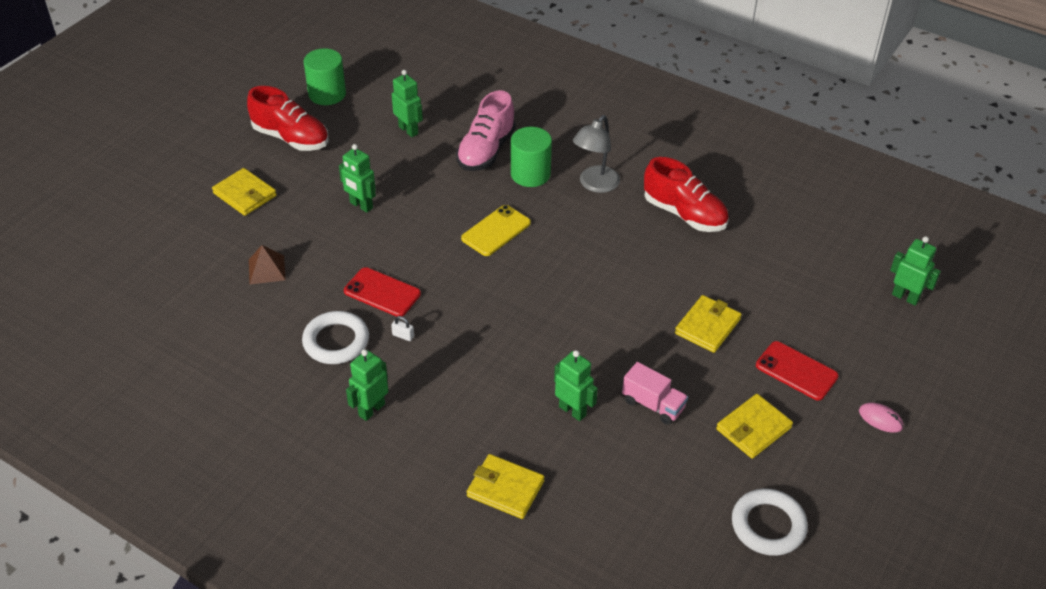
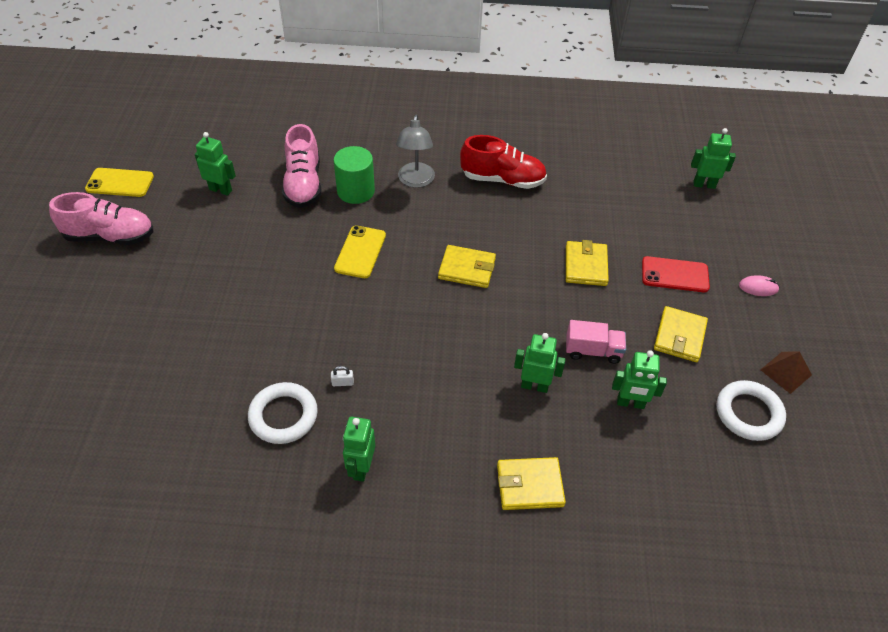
camera: 30 degrees left, 5 degrees up
(245, 194) = (97, 308): yellow wallet -> yellow wallet (467, 269)
(267, 269) = (168, 374): brown pyramid -> brown pyramid (786, 372)
(291, 138) = (110, 236): red shoe -> pink shoe
(327, 94) = (120, 183): green cylinder -> yellow phone
(361, 205) = (221, 275): green robot -> green robot (630, 403)
(382, 292) = (296, 350): red phone -> none

